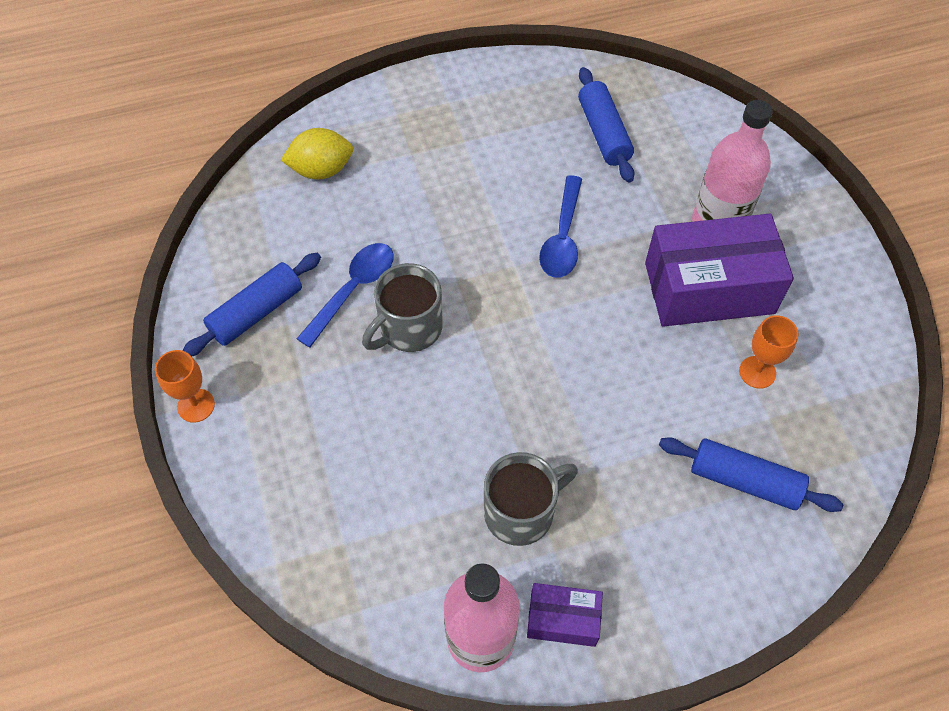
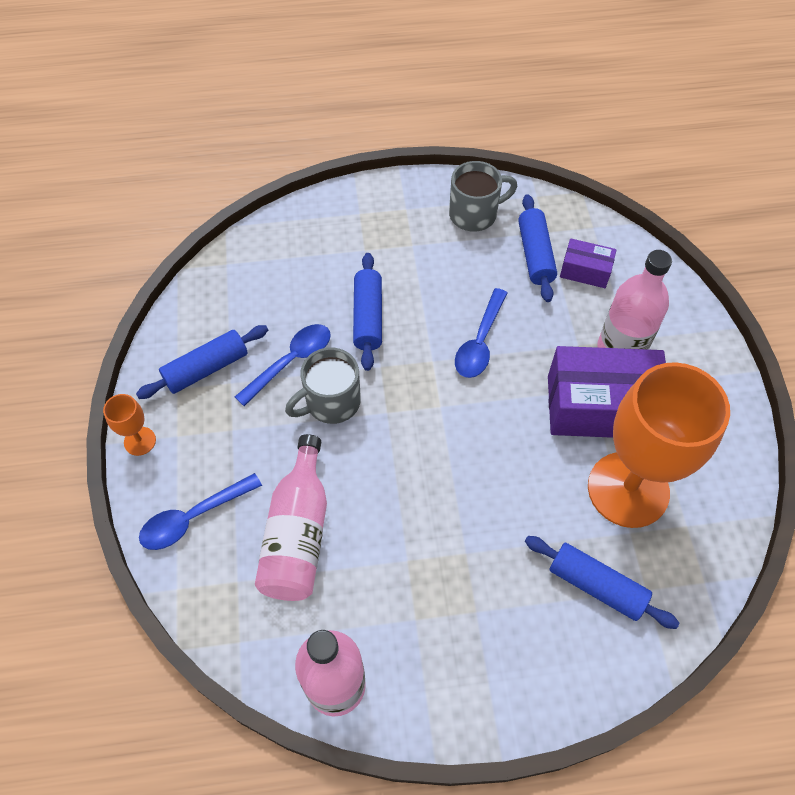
camera: 10 degrees right, 0 degrees up
(278, 481) = (193, 517): none -> blue spoon
(321, 170) = (286, 253): yellow lemon -> none
(402, 479) = (298, 533): none -> pink bottle
(431, 228) = (368, 317): none -> blue rolling pin
(521, 512) = (394, 580): grey mug -> grey mug (474, 214)
(563, 619) = (410, 682): purple box -> purple box (585, 271)
(757, 372) = (628, 489): orange goblet -> orange goblet, size x2.49

